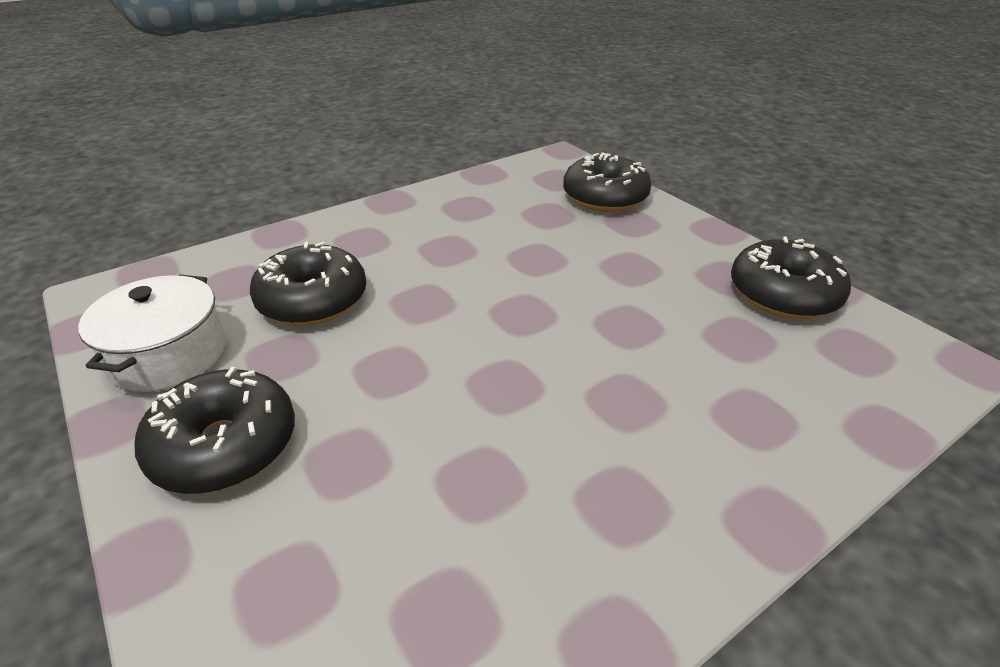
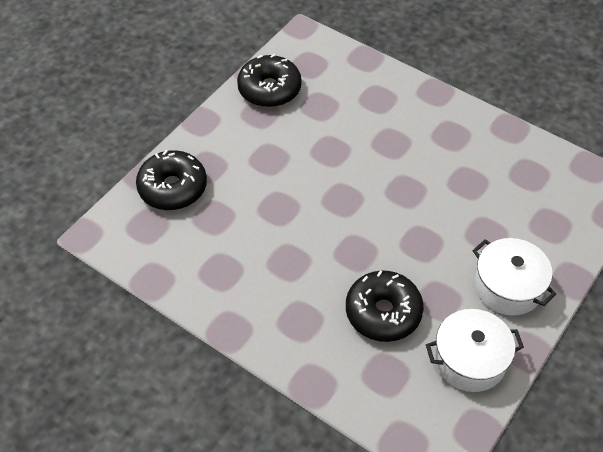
camera: 110 degrees left, 15 degrees up
(225, 446) = (508, 287): black donut -> white pot

